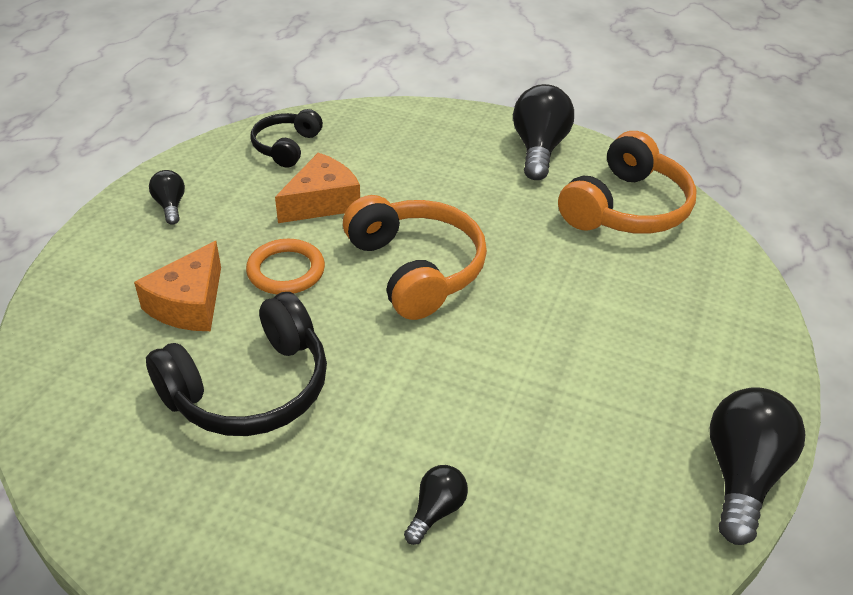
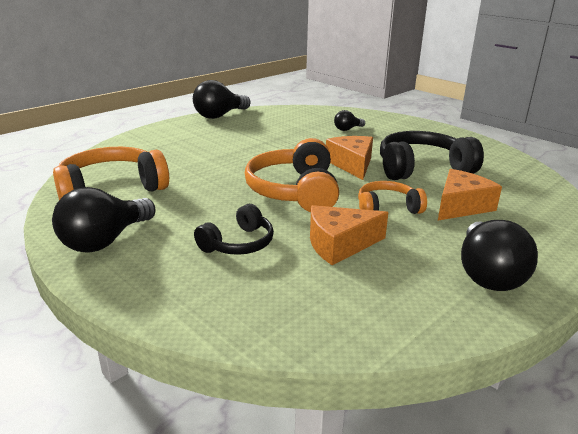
camera: 155 degrees left, 15 degrees down
(170, 206) = (487, 274): black light bulb -> black light bulb, size x1.93
(286, 271) = (387, 208): orange ring -> orange headphones
(287, 147) = (353, 308): black headphones -> black headphones (238, 243)
(368, 361) = (352, 164): none -> orange cheese

